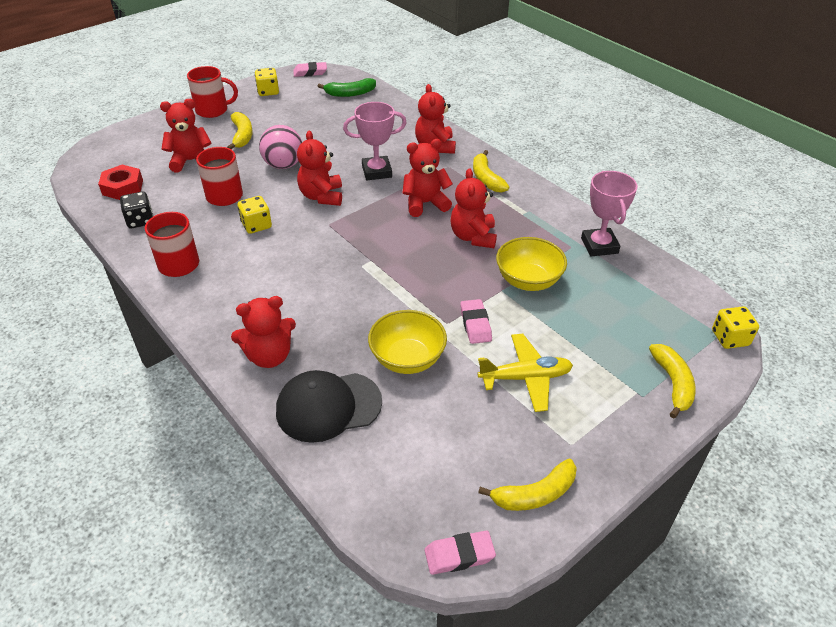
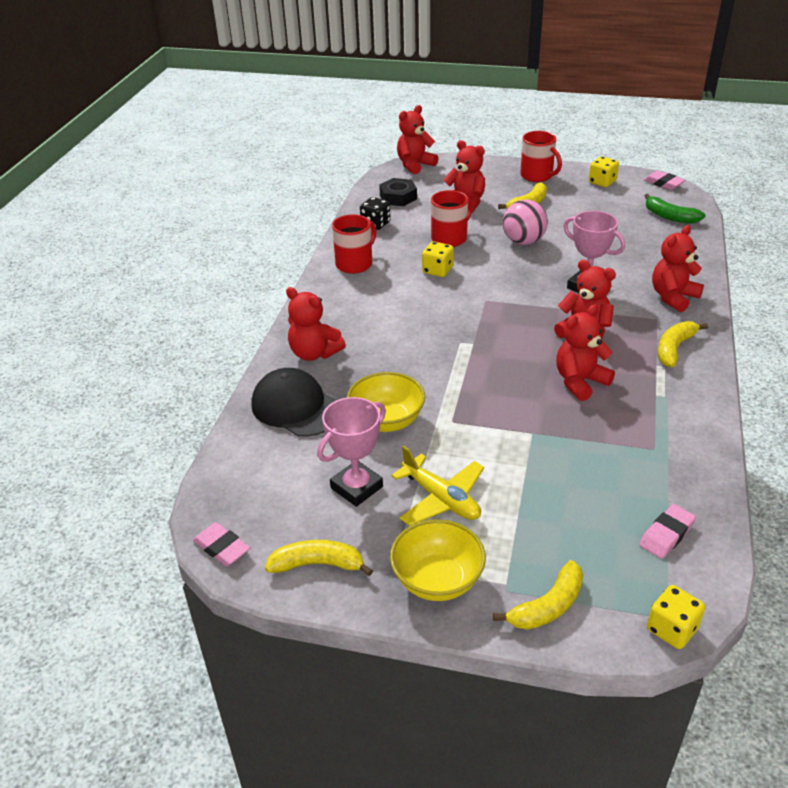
camera: 55 degrees right, 5 degrees down
(123, 187) = (398, 197): red nut -> black nut
(322, 196) = (513, 279): red teddy bear -> red teddy bear (415, 165)
(475, 324) = (470, 438): pink eraser -> pink eraser (666, 535)
(528, 280) = (567, 443): yellow bowl -> yellow bowl (437, 580)
(534, 494) = (318, 564): yellow banana -> yellow banana turned 150 degrees clockwise
(599, 245) = (684, 467): pink trophy -> pink trophy (356, 487)

